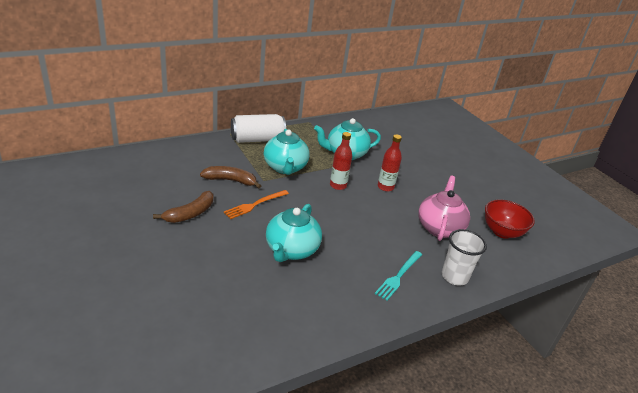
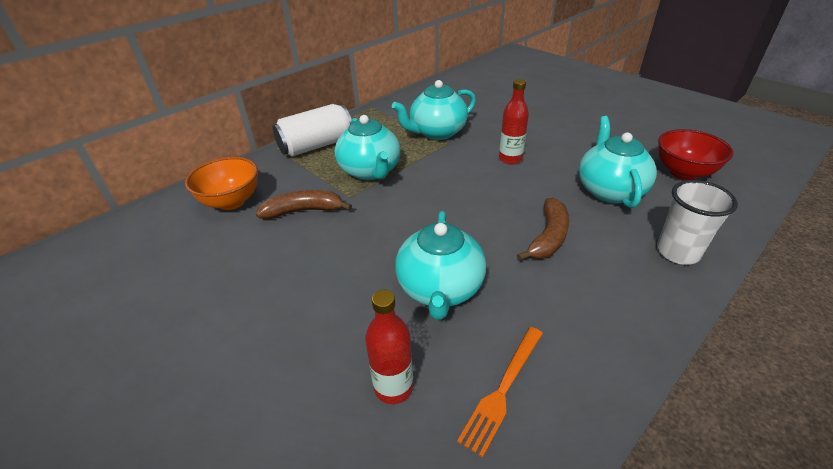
camera: 10 degrees left, 5 degrees up
(188, 161) = (231, 202): none -> orange bowl
(190, 213) = (263, 280): brown banana -> brown banana (548, 237)
(255, 205) = (354, 235): orange fork -> orange fork (502, 390)
(338, 185) = (451, 174): red bottle -> red bottle (393, 387)
(398, 276) = (608, 277): turquoise fork -> none
(439, 227) = (609, 190): pink teapot -> turquoise teapot

